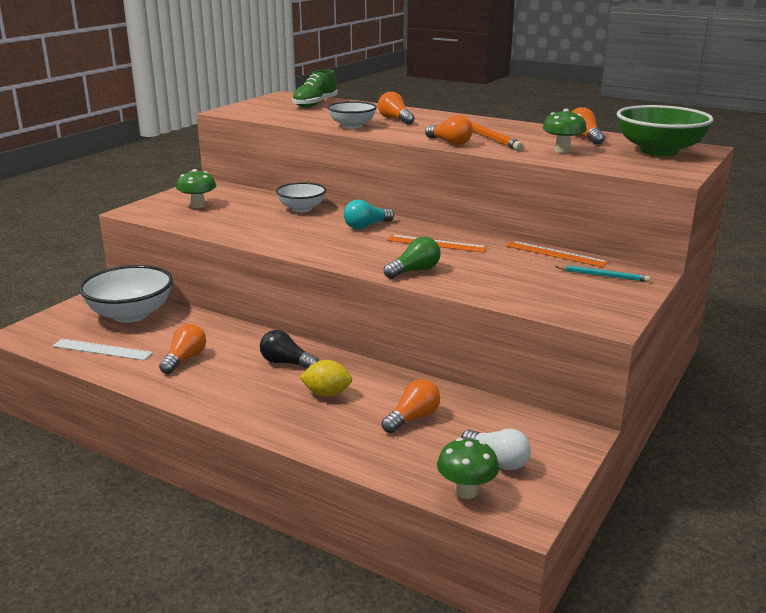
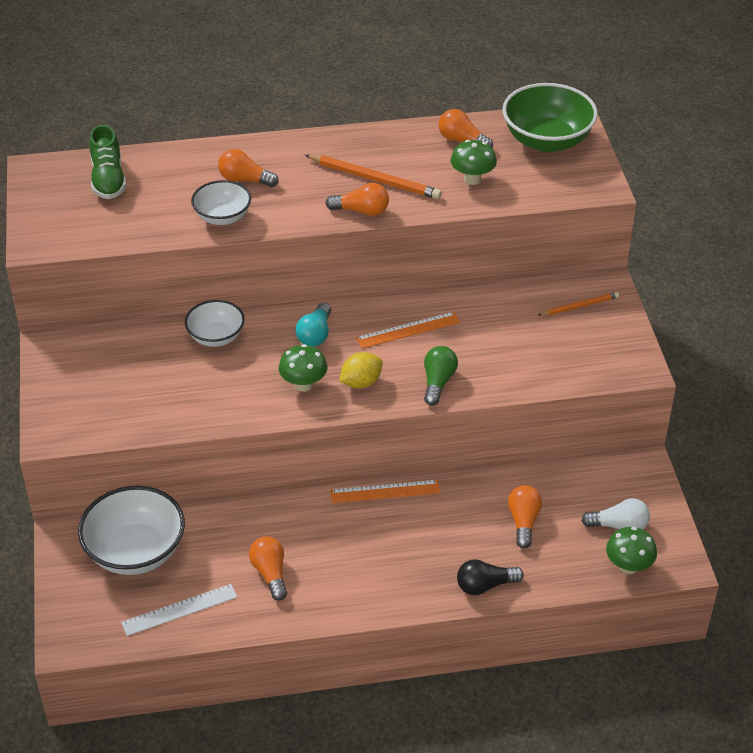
camera: 40 degrees left, 20 degrees up
(198, 206) = (104, 389): green mushroom -> green mushroom (303, 385)
(286, 363) = (360, 523): black light bulb -> black light bulb (485, 585)
(326, 394) = (434, 537): yellow lemon -> yellow lemon (361, 382)
(556, 254) = (516, 292): orange ruler -> orange ruler (385, 491)
(603, 275) = (580, 306): turquoise pencil -> orange pencil

